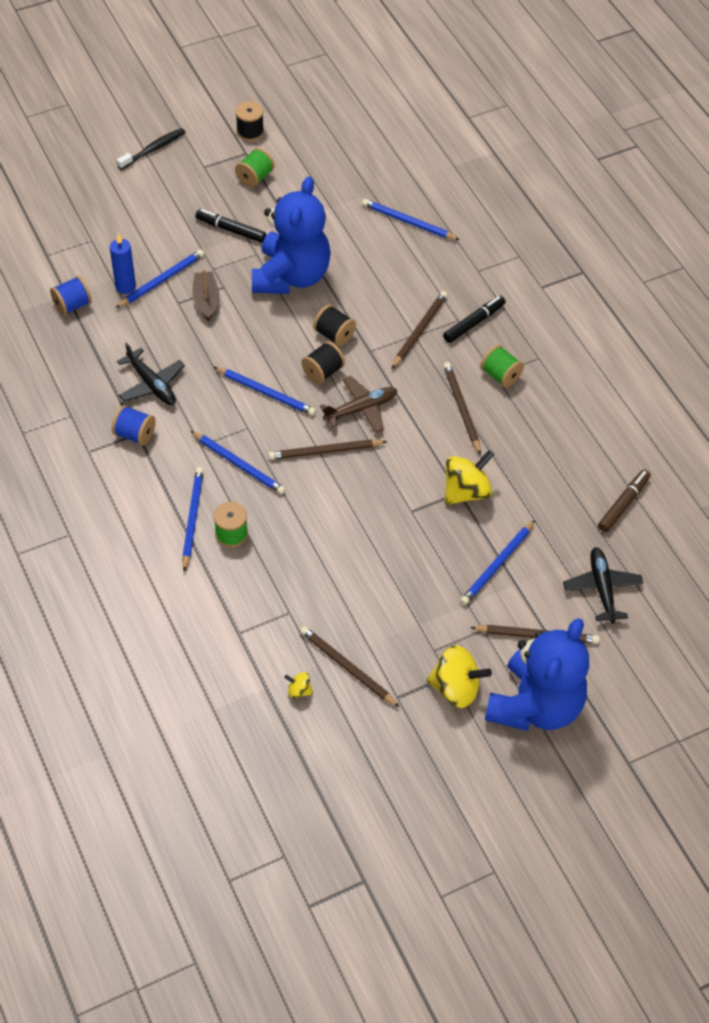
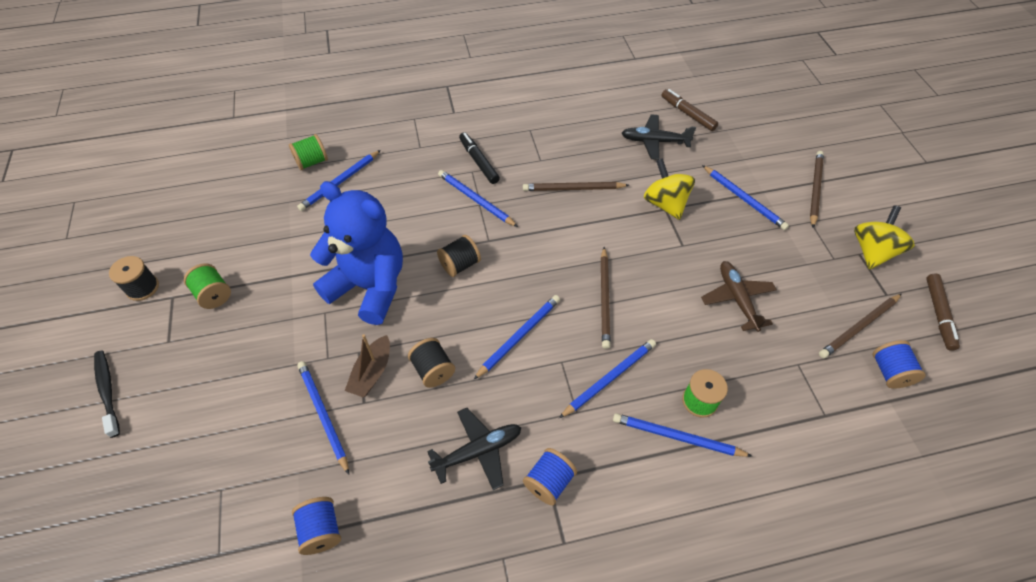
camera: 75 degrees left, 0 degrees up
(125, 287) = (316, 458): blue candle -> none
(206, 300) = (372, 372): brown boat -> brown boat turned 75 degrees counterclockwise
(231, 230) = (278, 331): black marker -> none
(299, 690) = (889, 372): yellow spinning top -> blue spool
(323, 372) = (504, 282): black spool -> black spool (433, 370)
(361, 409) = (558, 260): brown plane -> brown plane (737, 299)
(383, 744) = (938, 314): none -> brown marker
(419, 331) = (475, 200): brown pencil -> blue pencil
(500, 375) = (543, 157): green spool -> green spool (312, 162)
(535, 705) = (883, 204): blue teddy bear -> none
(602, 588) = (768, 142): black plane -> black plane (654, 141)

